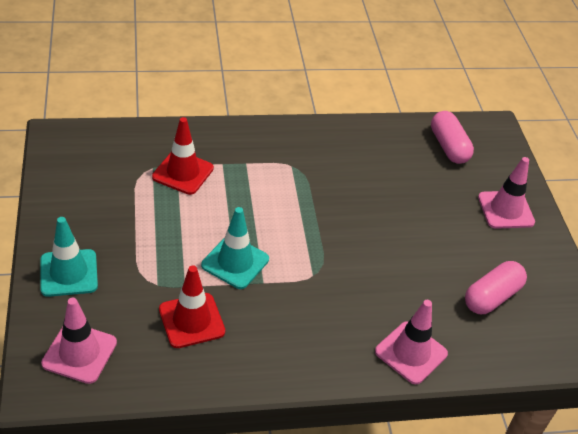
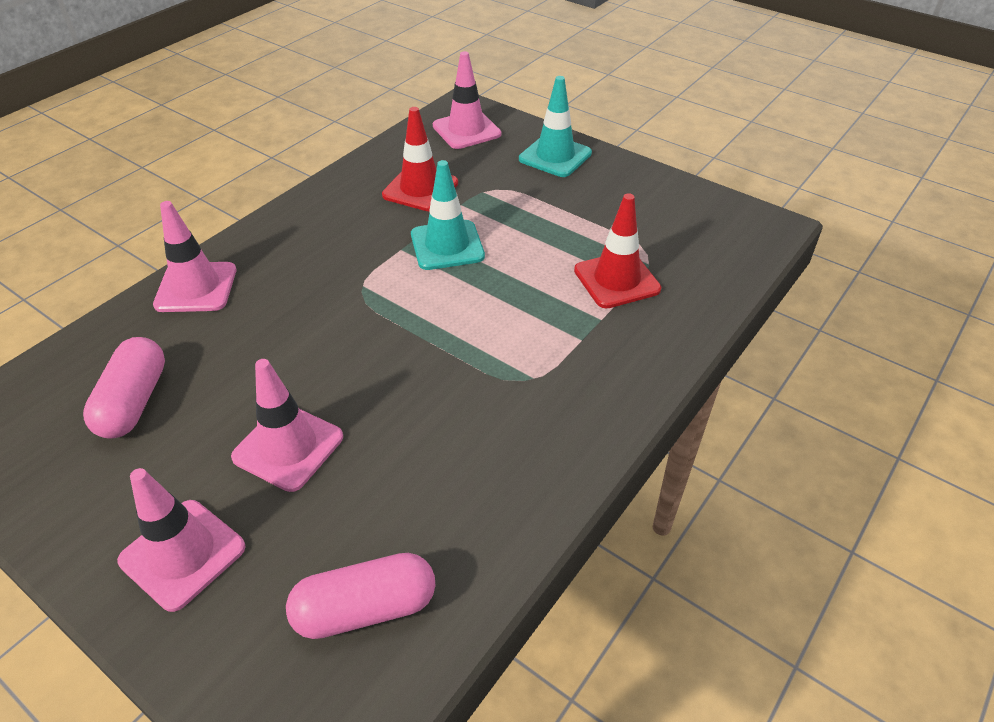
camera: 140 degrees right, 0 degrees up
(431, 218) = (288, 447): none -> pink traffic cone
(448, 147) = (365, 609): pink capsule -> pink capsule turned 45 degrees counterclockwise

